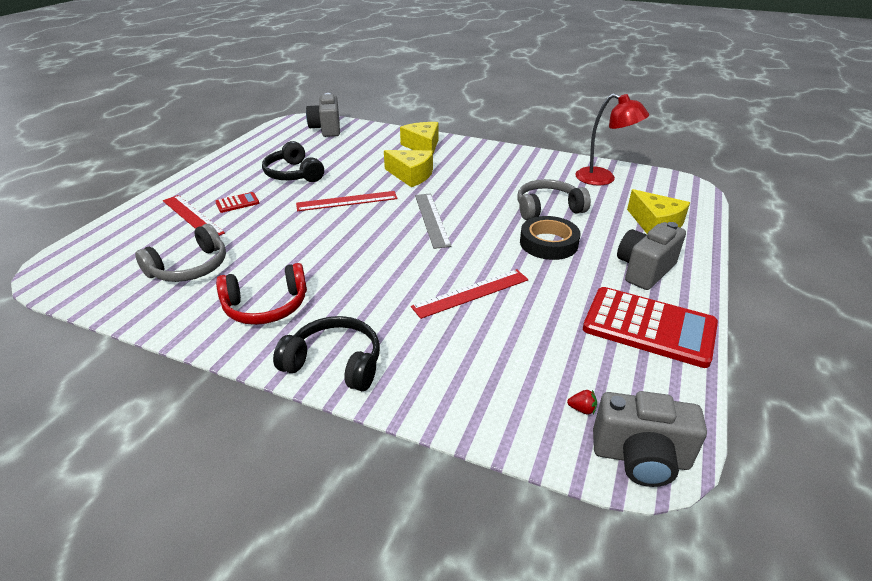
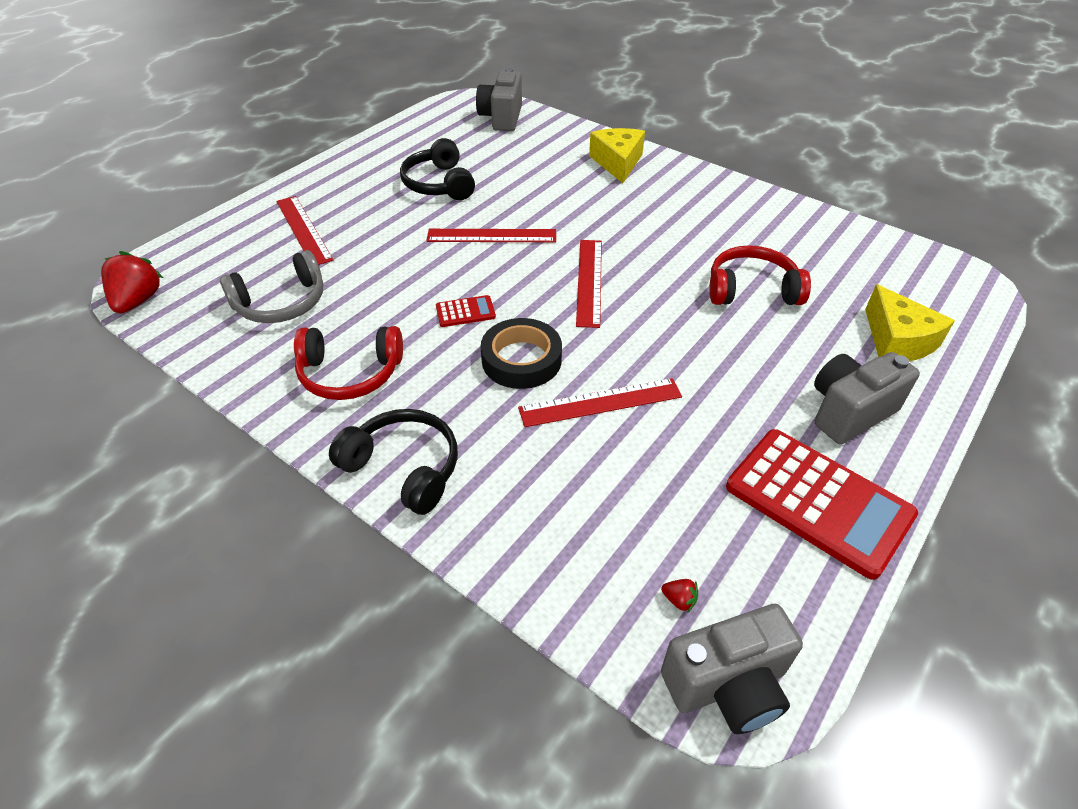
camera: 15 degrees right, 10 degrees up
(58, 285) = (138, 301): none -> red strawberry
(237, 203) = (360, 218): red calculator -> red calculator (465, 312)
(411, 175) = (586, 207): yellow cheese -> none
(432, 219) = (589, 281): grey ruler -> red ruler
(548, 209) = (751, 290): grey headphones -> red headphones
(548, 243) = (731, 345): black tape -> black tape (521, 360)
(603, 179) = (851, 253): red lamp -> none
(640, 457) = (727, 685): grey camera -> grey camera turned 45 degrees counterclockwise

